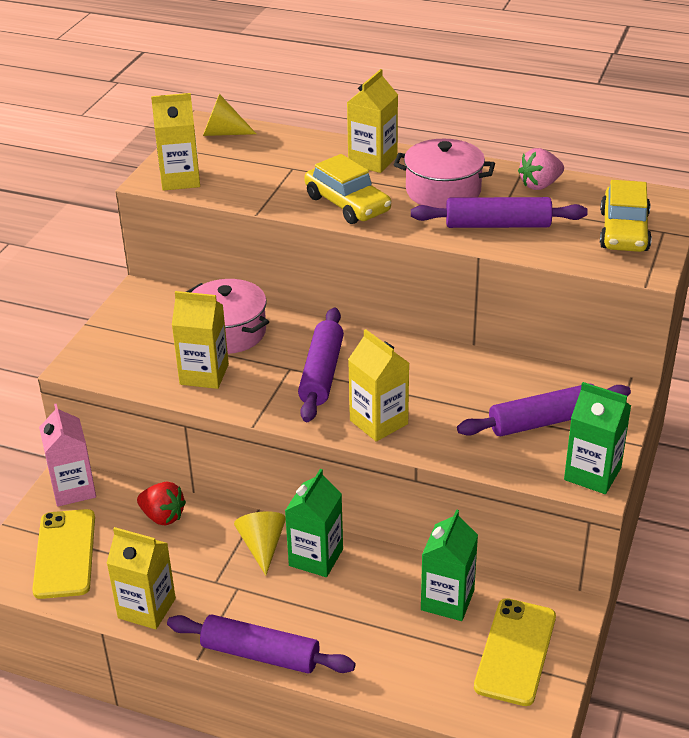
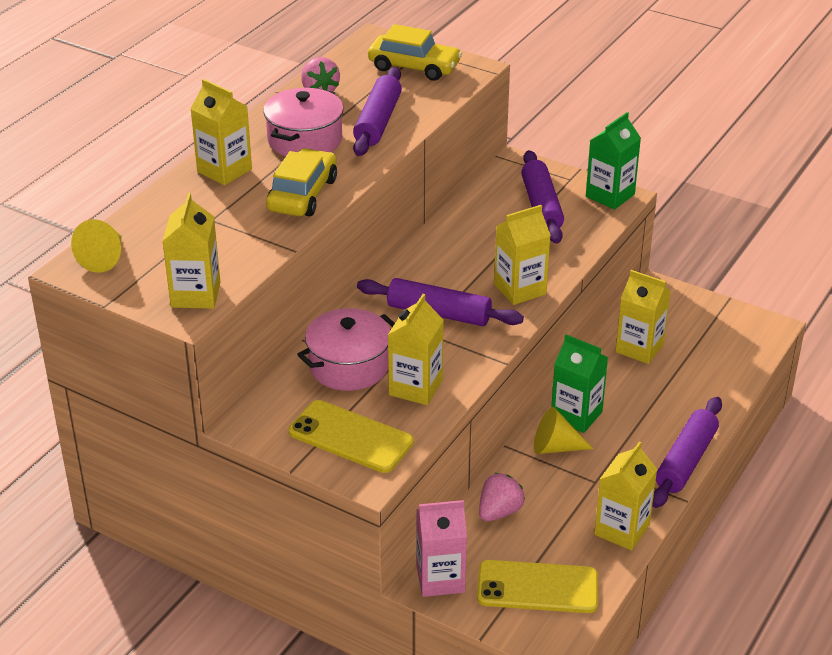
camera: 80 degrees left, 0 degrees up
(163, 516) = (499, 512): red strawberry -> pink strawberry
(347, 204) = (302, 194): yellow car -> yellow car turned 45 degrees counterclockwise
(447, 600) = (639, 348): green carton -> yellow carton
(515, 651) = (697, 323): yellow phone -> yellow phone (351, 437)

